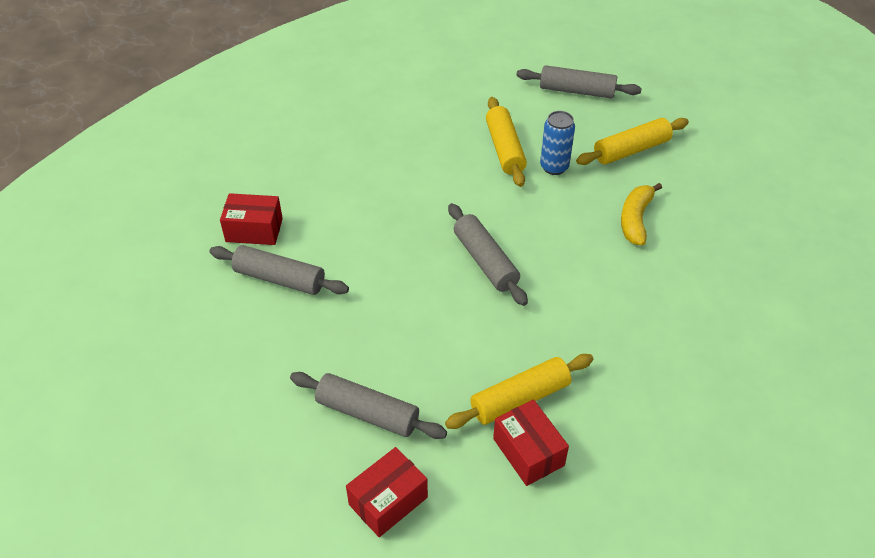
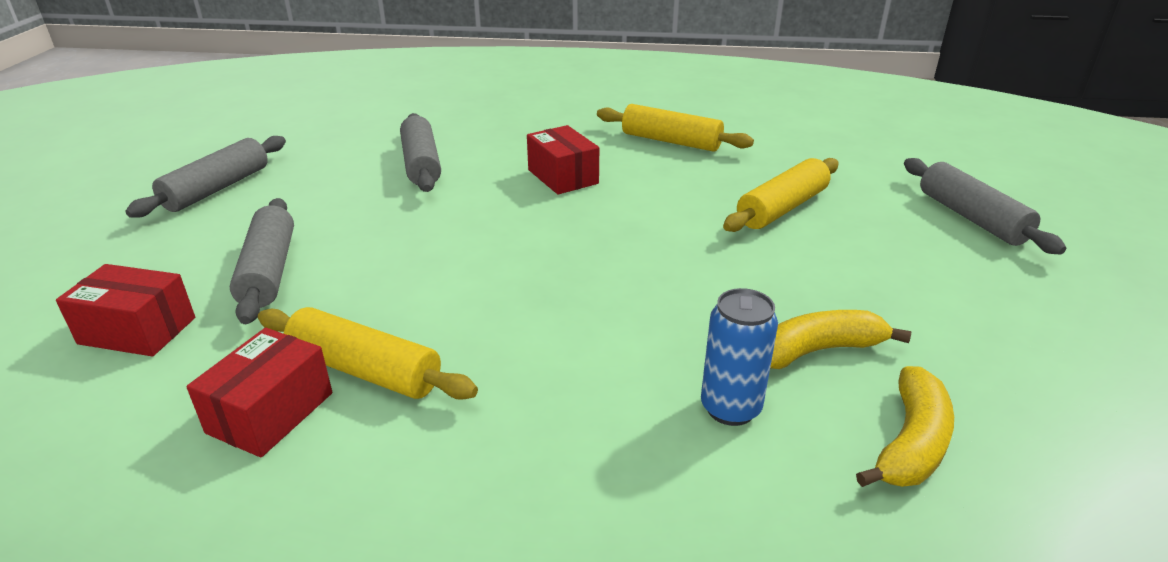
camera: 55 degrees right, 15 degrees down
(254, 230) = (472, 133): red box -> red box (563, 177)
(485, 261) = (579, 261): grey rolling pin -> grey rolling pin (217, 188)
(554, 167) = (809, 250): blue can -> blue can (730, 408)
(631, 150) = (947, 297): yellow rolling pin -> yellow rolling pin (671, 141)
(711, 233) = (911, 443): none -> yellow banana

